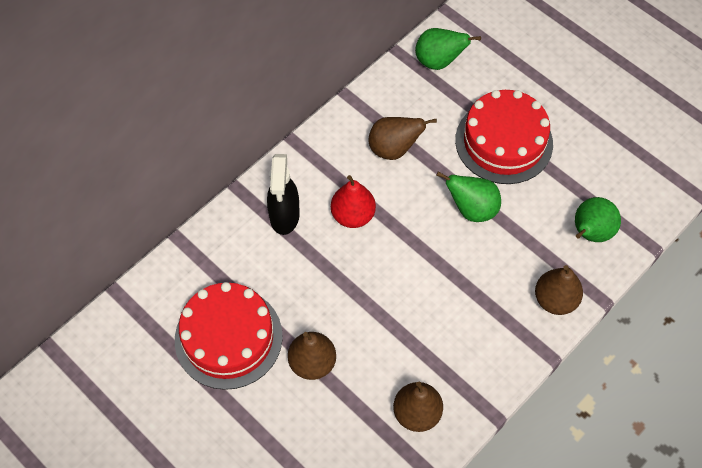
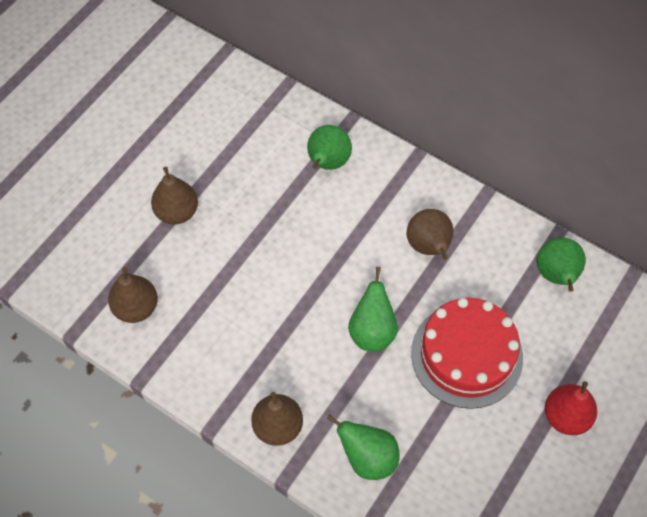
camera: 80 degrees right, 0 degrees up
(228, 338) = (193, 141): red cake -> none
(284, 216) = (327, 163): black spray bottle -> green pear
(353, 215) = (341, 221): red pear -> red pear (566, 416)

